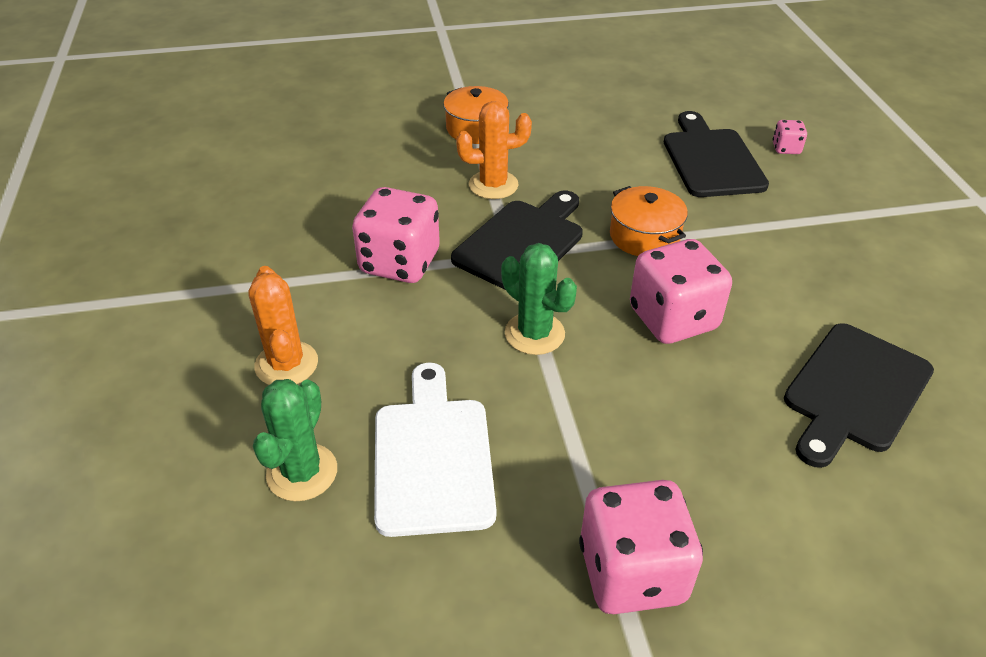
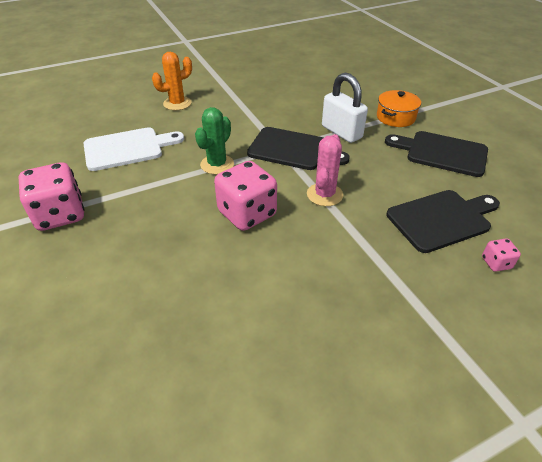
camera: 75 degrees right, 0 degrees up
(302, 472) = (117, 120): green cactus -> none
(399, 262) = (256, 116): pink dice -> none
(493, 185) = (341, 132): orange cactus -> white padlock
(644, 236) = (324, 194): orange pot -> pink cactus
(855, 391) = (201, 305): black cutting board -> black cutting board (442, 153)

